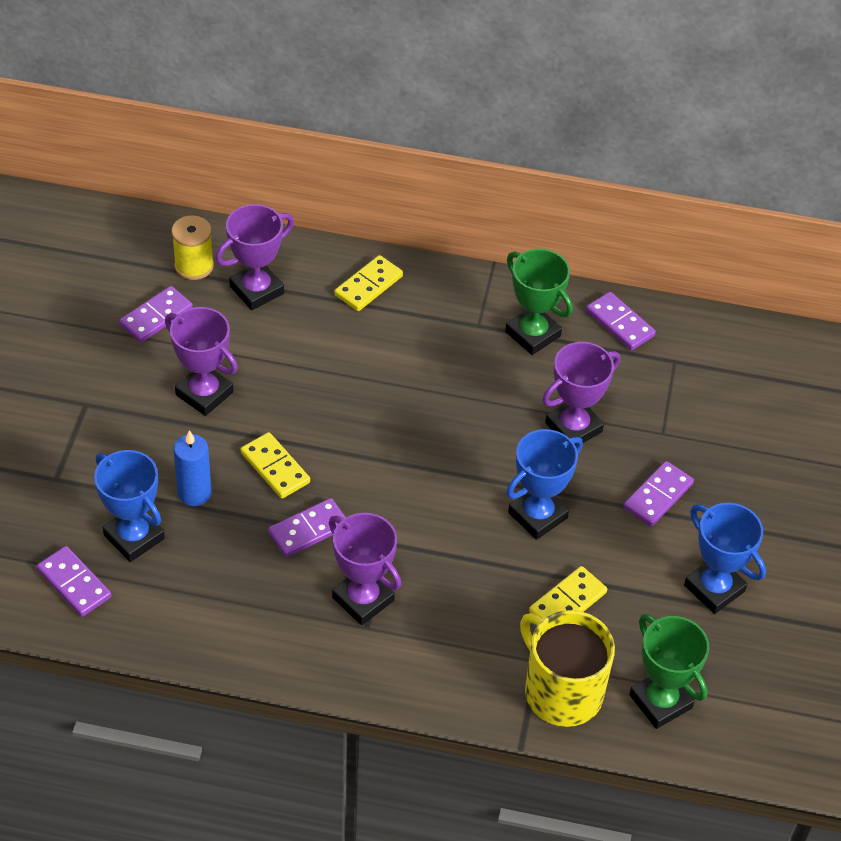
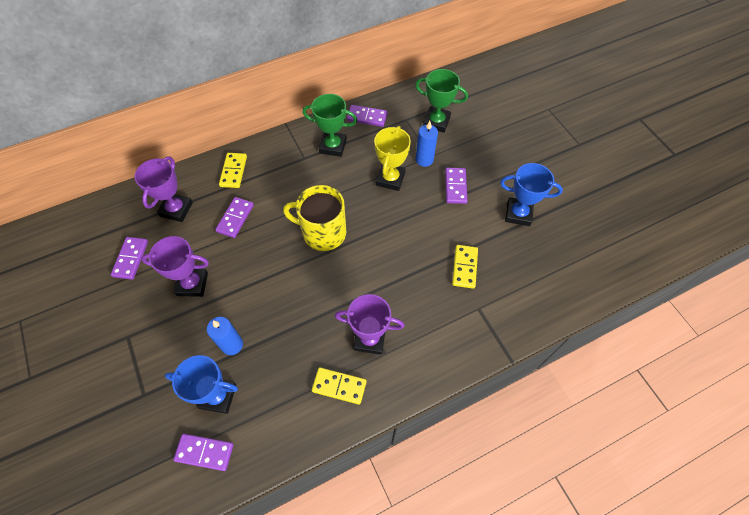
camera: 35 degrees left, 10 degrees up
(194, 266) = (131, 218): yellow spool -> none
(275, 468) = (264, 299): yellow domino -> yellow domino (339, 386)
(309, 530) = (310, 321): purple domino -> purple domino (235, 218)
(537, 515) = (413, 233): blue trophy -> none
(561, 691) = (503, 315): yellow mug -> yellow mug (323, 232)
(573, 427) = (390, 179): purple trophy -> yellow trophy
(648, 432) = (424, 159): none -> blue candle
(660, 701) = (548, 286): green trophy -> green trophy (436, 122)

